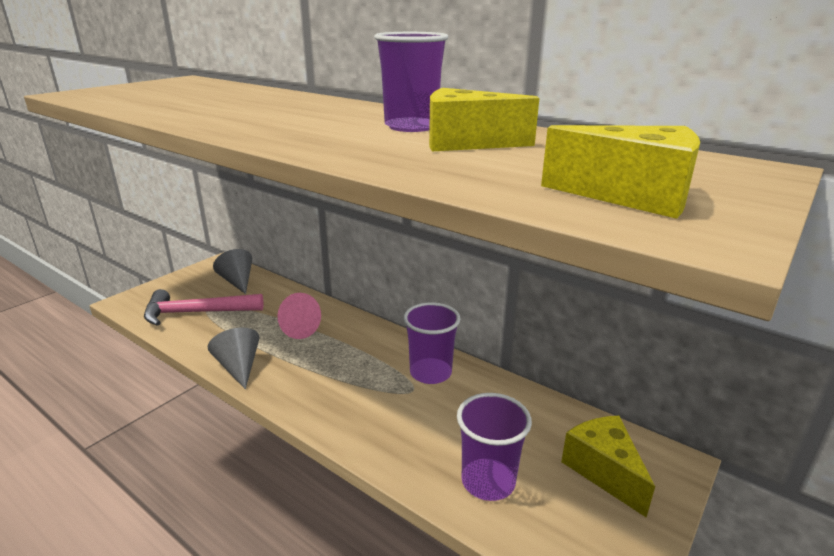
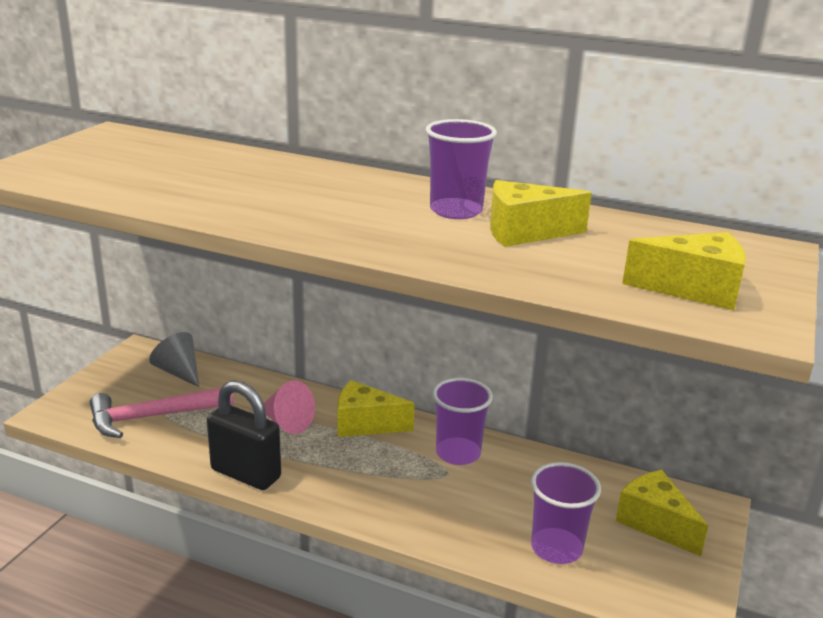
camera: 15 degrees left, 0 degrees up
(239, 367) = (246, 474): grey cone -> black padlock
(360, 338) = (365, 424): none -> yellow cheese

